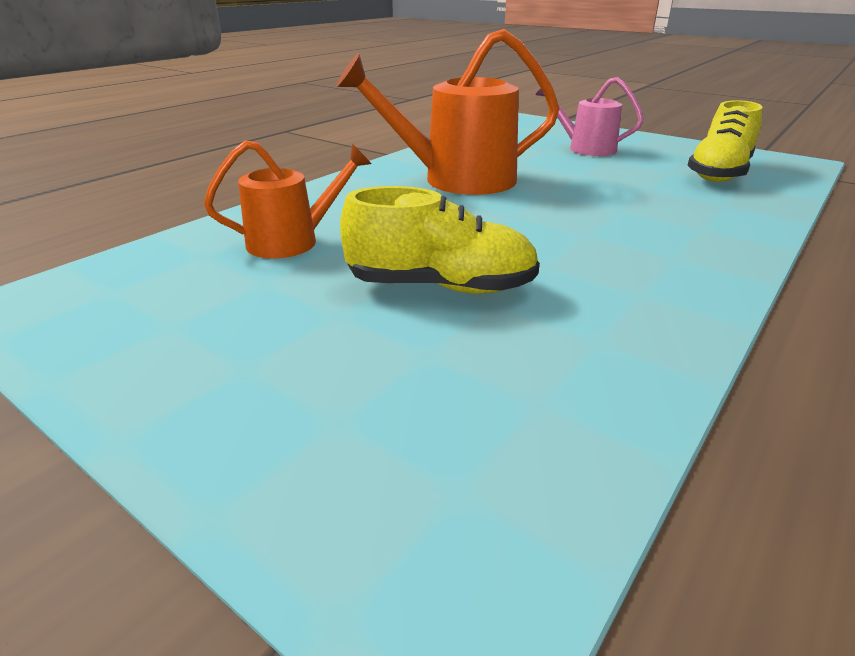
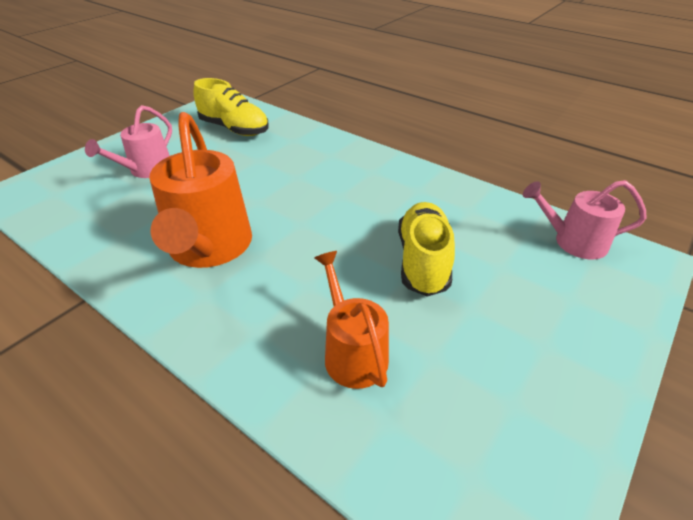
camera: 90 degrees left, 10 degrees up
(521, 471) = (573, 242): none -> pink watering can

